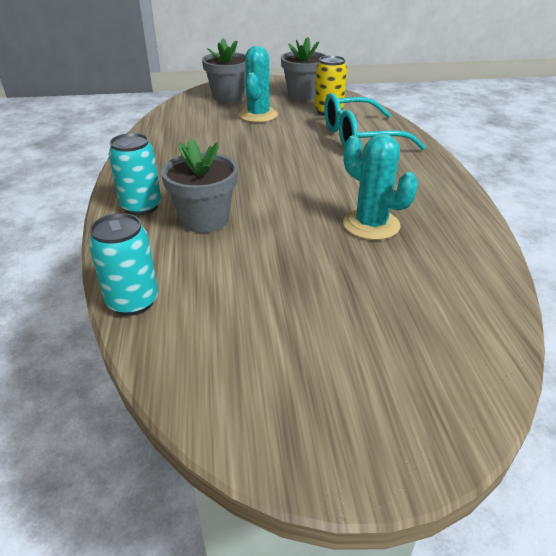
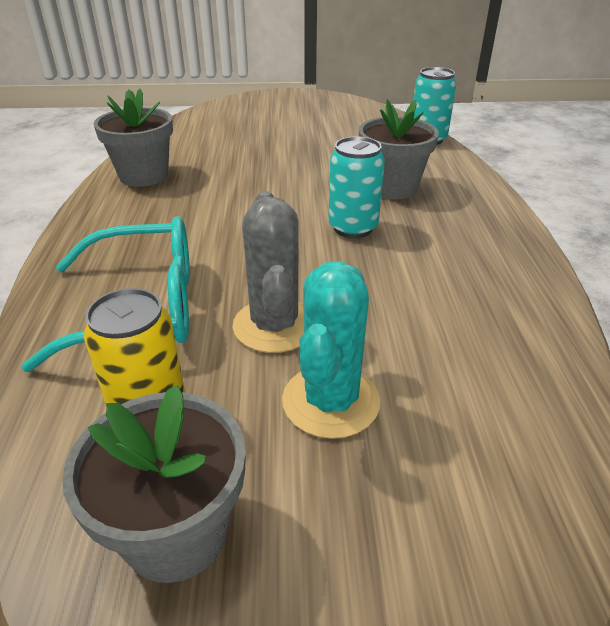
camera: 175 degrees left, 0 degrees up
(141, 206) = (468, 202): turquoise can -> turquoise can (353, 228)
(228, 96) = (428, 533): grey flower pot -> grey flower pot (144, 176)
(287, 133) = (274, 325): none -> grey cactus
(371, 225) = (223, 177): turquoise cactus -> none

